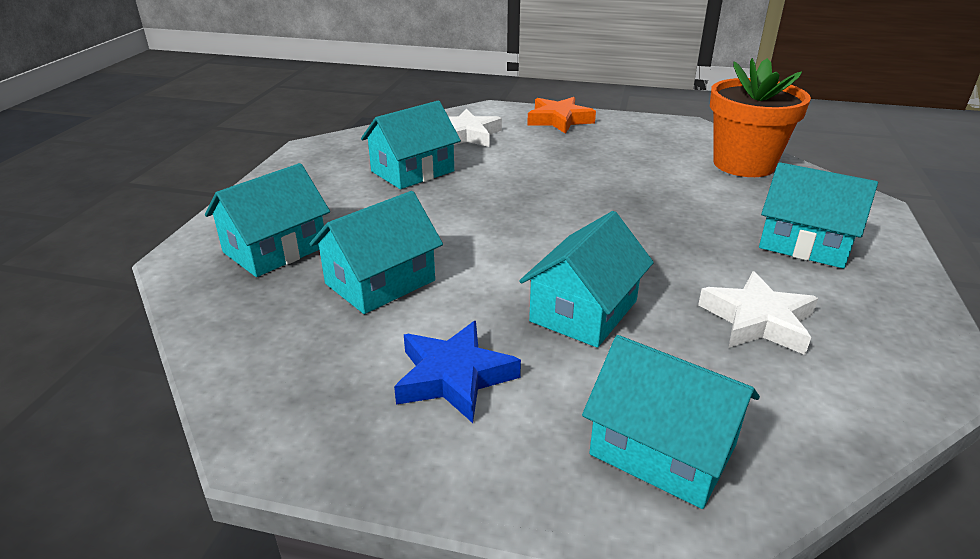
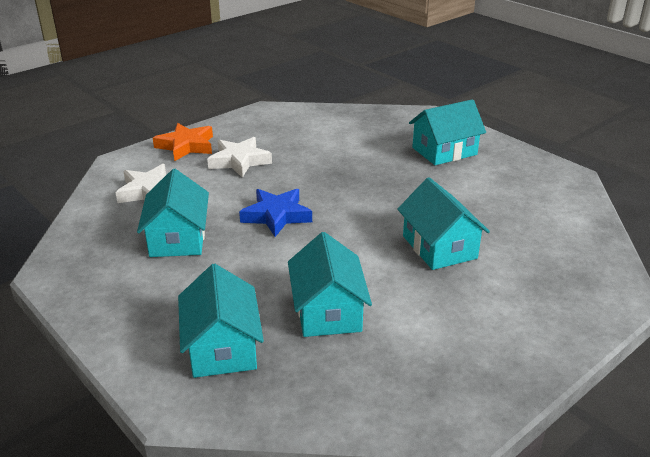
camera: 55 degrees left, 0 degrees up
(454, 377) = (462, 319): blue star -> blue star (276, 216)
(662, 450) = (571, 277): turquoise house -> none
(743, 164) = (342, 121): orange flower pot -> none
(757, 321) = (497, 200): white star -> white star (239, 161)

